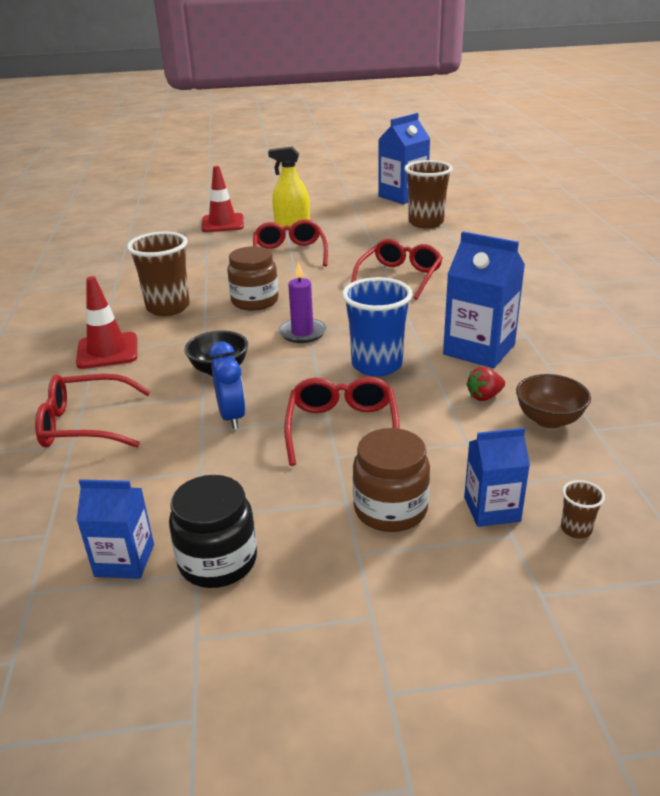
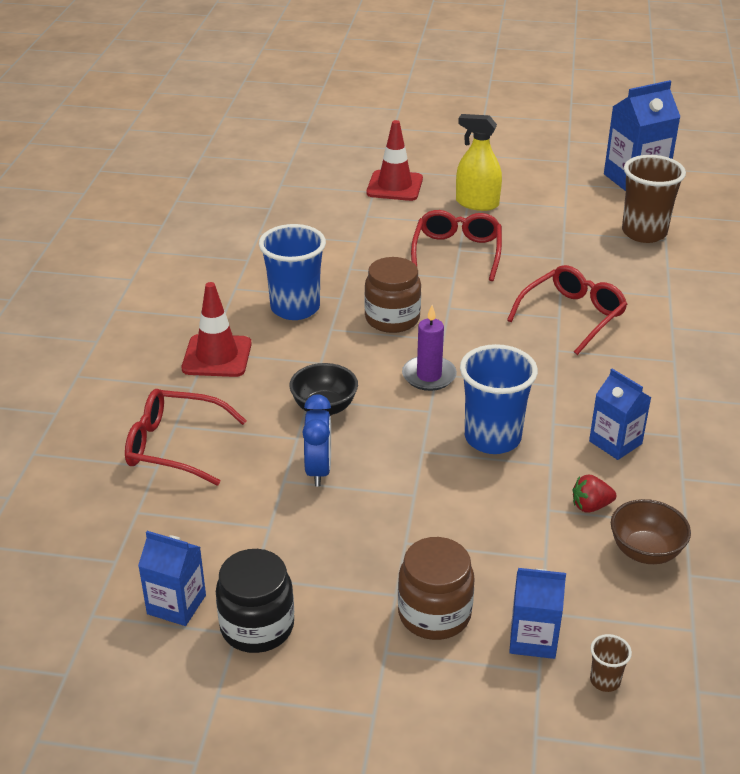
camera: 15 degrees right, 5 degrees up
(168, 307) = (295, 308): brown cup -> blue cup
(342, 428) = (424, 510): red glasses -> none
(479, 349) = (615, 442): blue carton -> blue carton, size x0.60

